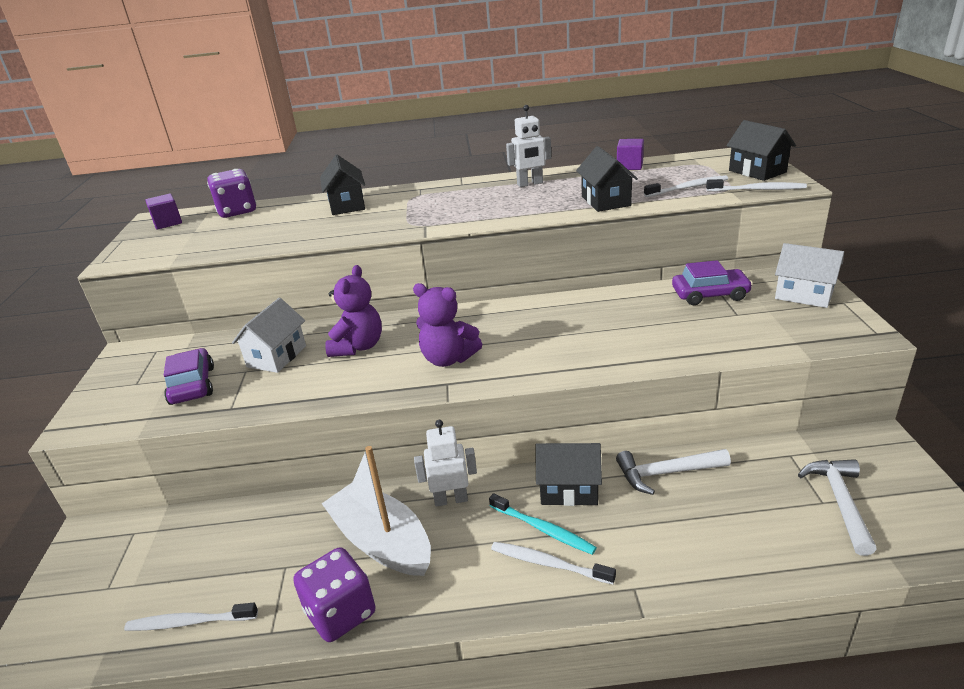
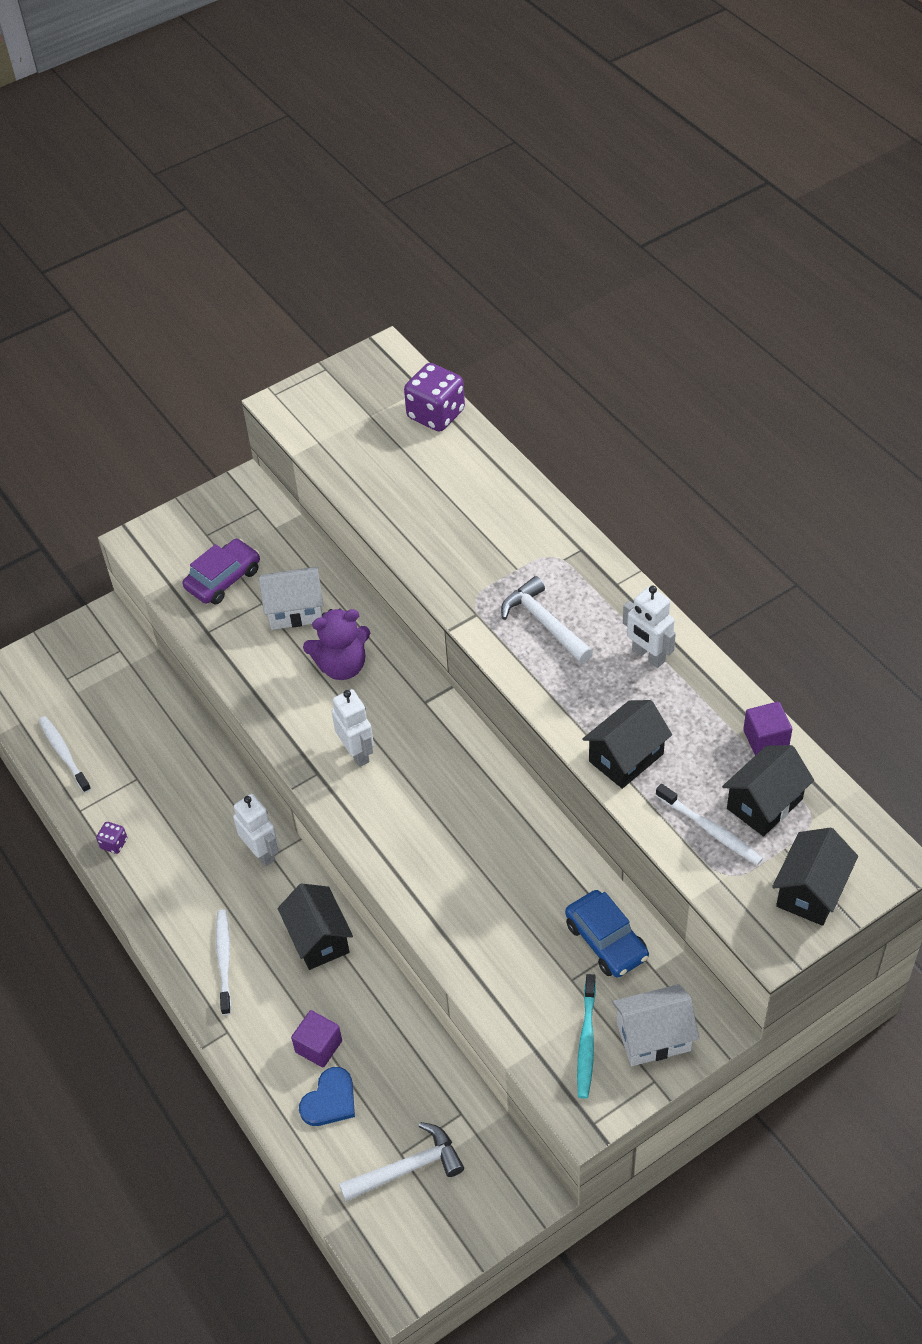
camera: 60 degrees right, 20 degrees up
(168, 223) = (379, 375): purple cube -> purple cube (318, 1046)
(341, 613) = (114, 843): purple dice -> purple dice, size x0.46
(347, 205) = (498, 507): black house -> black house (764, 804)
(382, 542) = (191, 829): white boat -> none
(448, 359) = (357, 753): purple teddy bear -> white robot
(543, 529) = (260, 940): turquoise toothbrush -> turquoise toothbrush (586, 1042)
(666, 473) = (379, 1011): white hammer -> white hammer (544, 623)
(710, 294) = (606, 941): purple car -> blue car
(748, 533) = (330, 1100): none -> blue heart
(758, 190) = (738, 907): white toothbrush -> none
(804, 295) = (653, 1037): white house -> white house turned 75 degrees clockwise

